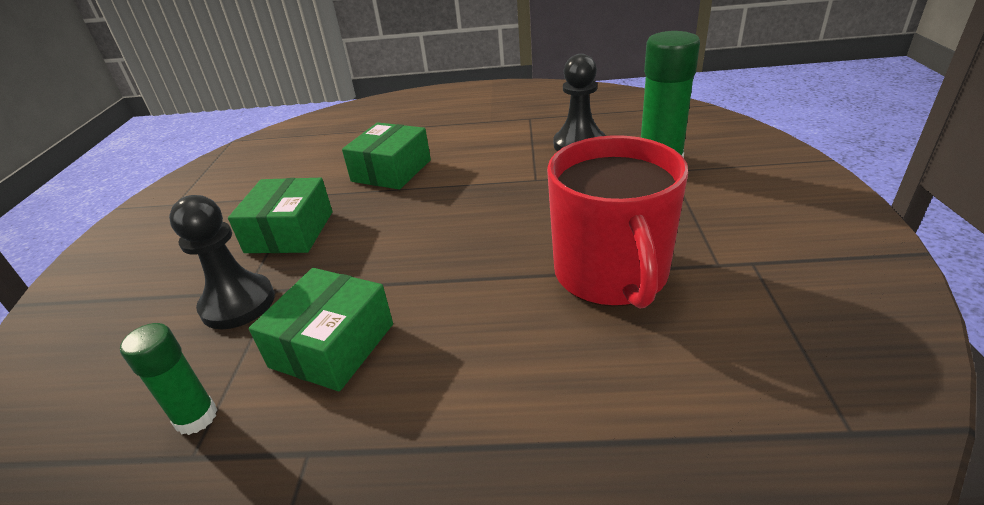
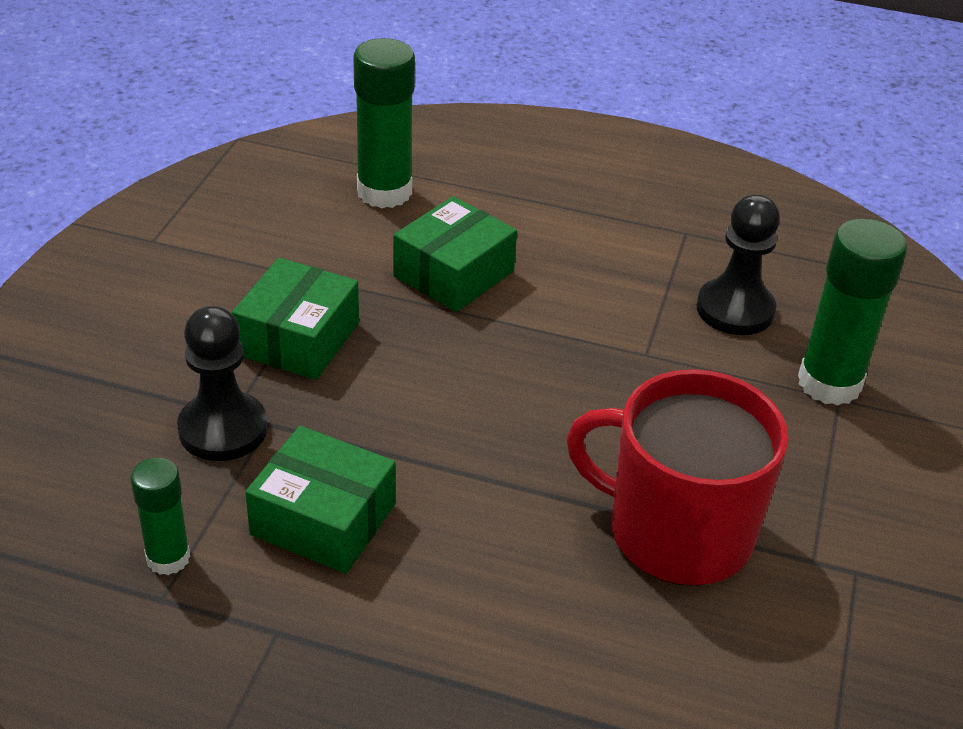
camera: 10 degrees right, 5 degrees up
(332, 345) = (323, 519): green box -> green box turned 75 degrees clockwise
(334, 143) = (384, 192): none -> green glue stick
(611, 274) = (676, 532): red mug -> red mug turned 105 degrees clockwise

